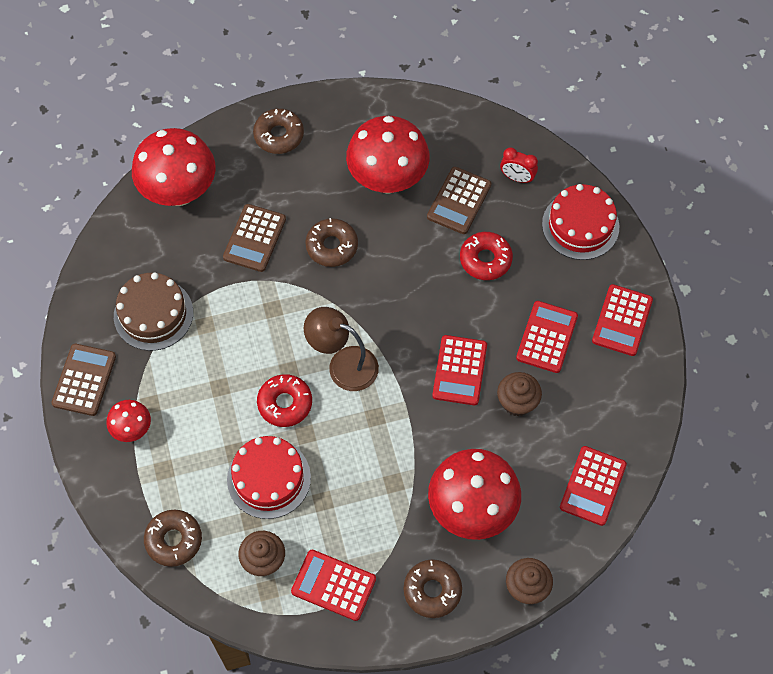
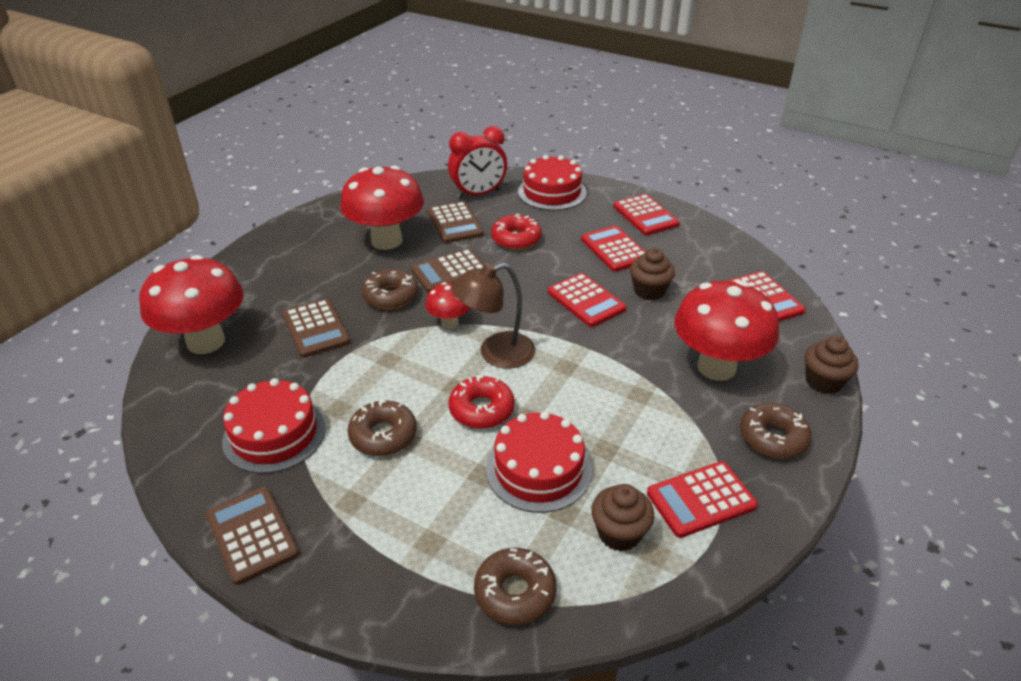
camera: 45 degrees left, 25 degrees down
(132, 429) = (355, 535): red mushroom -> red mushroom (449, 323)
(153, 314) = (274, 434): brown cake -> red cake
(279, 135) = (263, 264): brown donut -> brown donut (383, 435)
(397, 255) = (450, 272): none -> brown calculator
(517, 177) = (478, 194): red clock -> red clock, size x1.72

